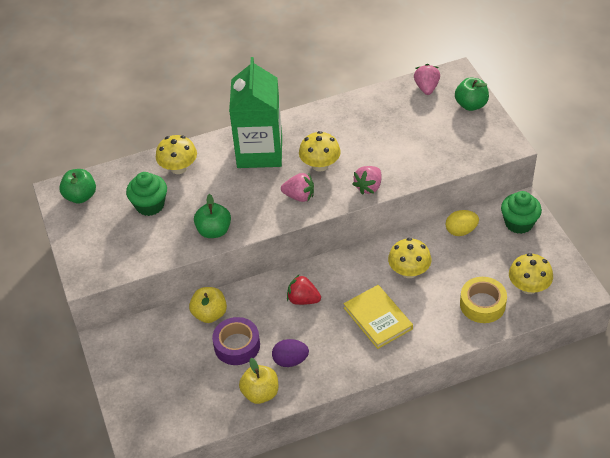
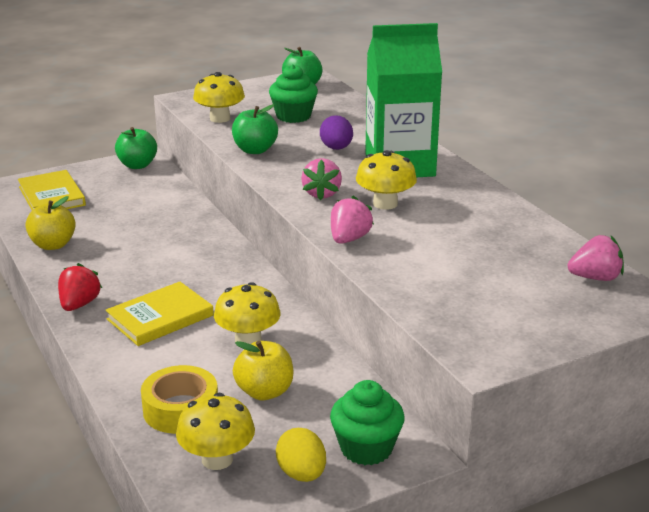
camera: 80 degrees right, 20 degrees down
(168, 404) = (52, 196): none -> yellow book
(178, 168) = (357, 125): yellow mushroom -> yellow mushroom (220, 118)
(209, 314) = (176, 207): yellow apple -> yellow apple (264, 392)
(237, 345) = (127, 226): purple tape -> none
(290, 360) = (98, 260): purple egg -> purple egg (336, 148)
(303, 299) = (196, 262): red strawberry -> red strawberry (79, 304)
(368, 187) = (349, 239): pink strawberry -> pink strawberry turned 90 degrees clockwise
(461, 231) = (337, 385): yellow egg -> yellow egg (302, 474)
(471, 105) = (573, 320): green apple -> green apple (137, 165)

